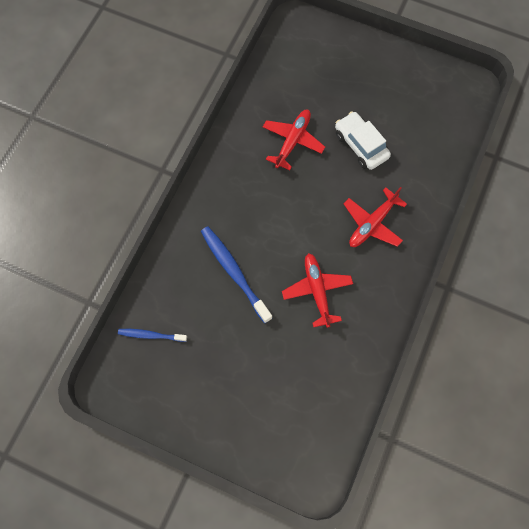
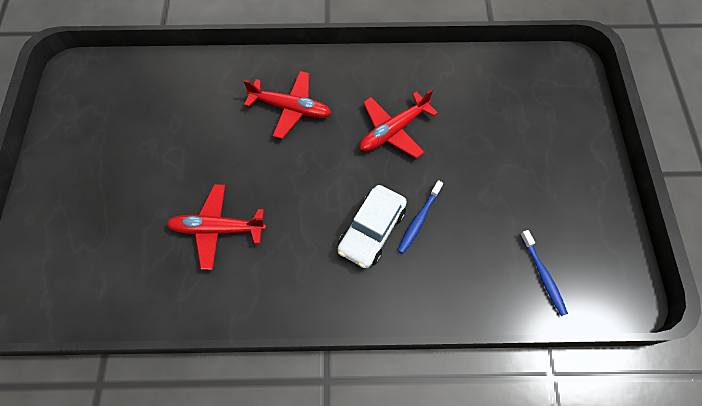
camera: 115 degrees left, 5 degrees down
(234, 272) = (419, 220): blue toothbrush -> blue toothbrush, size x0.58
(360, 145) = (195, 153): white car -> white car (372, 230)

